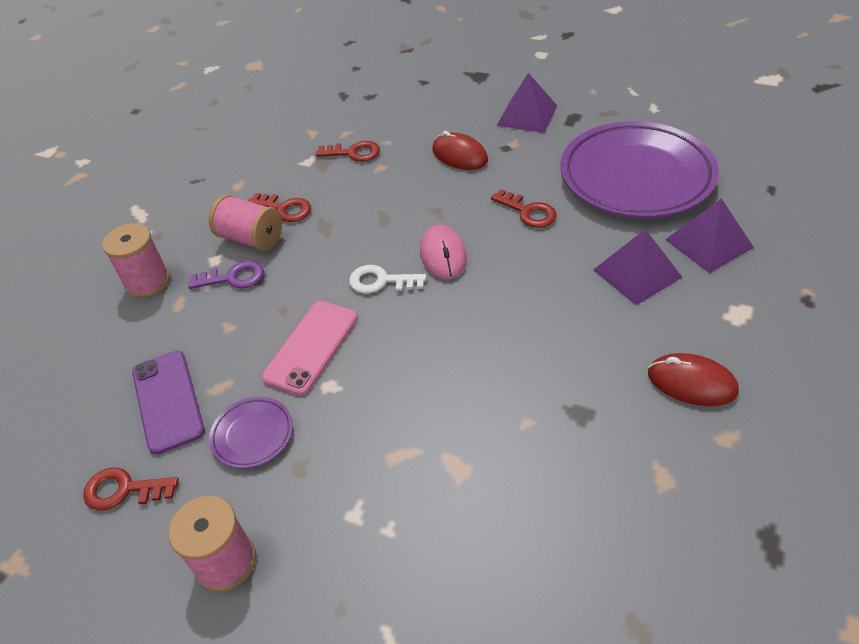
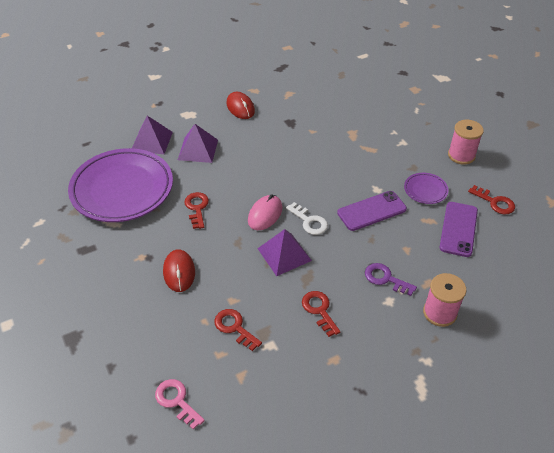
camera: 145 degrees left, 0 degrees up
(251, 238) = (357, 301): pink spool -> none
(311, 347) = (372, 211): pink phone -> purple phone
(347, 96) = (177, 401): none -> pink key
(527, 115) = (102, 272): purple pyramid -> purple pyramid (284, 254)

